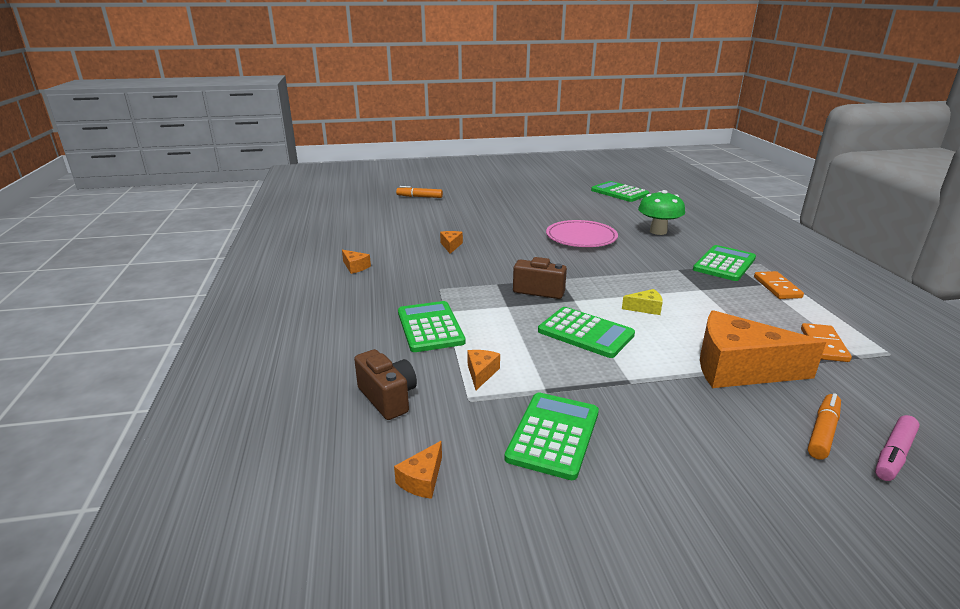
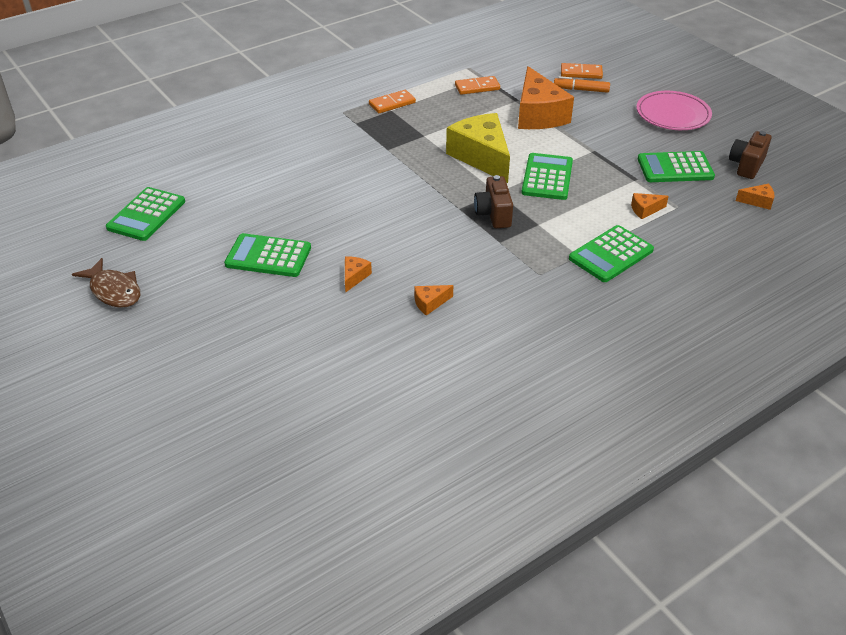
camera: 115 degrees left, 15 degrees up
(355, 267) = (543, 356): orange cheese -> orange cheese (354, 277)
(388, 398) = (713, 240): brown camera -> brown camera (746, 165)
(419, 197) = (253, 408): orange marker -> none
(546, 182) = (114, 291): none -> brown fish
(581, 238) = (341, 215): pink plate -> pink plate (672, 114)
(645, 308) = (481, 157): yellow cheese -> yellow cheese, size x2.40
(658, 231) = (289, 170): green mushroom -> none
(724, 264) = (357, 128): green calculator -> green calculator (268, 256)
(894, 454) = (581, 73): pink marker -> orange domino

